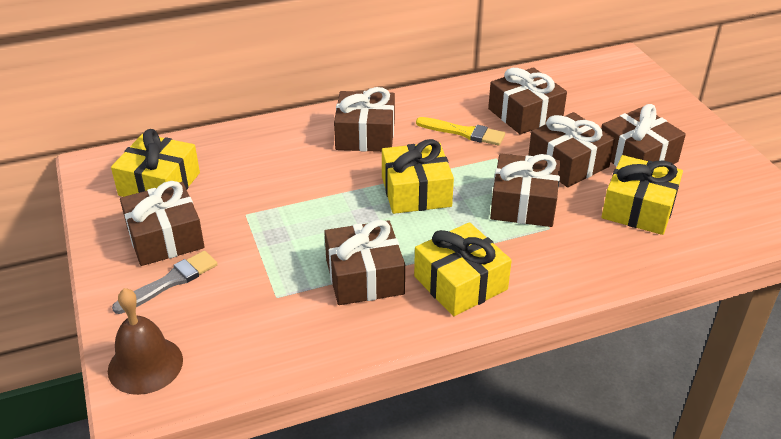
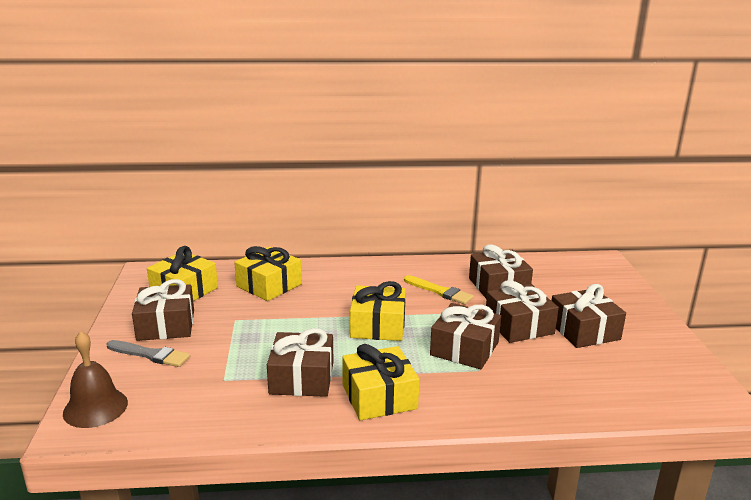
camera: 15 degrees right, 15 degrees down
(170, 282) = (150, 355): grey brush -> grey brush turned 45 degrees clockwise
(365, 135) = (359, 282): brown gift -> none
(638, 208) = (567, 369): yellow gift -> yellow gift (269, 285)

